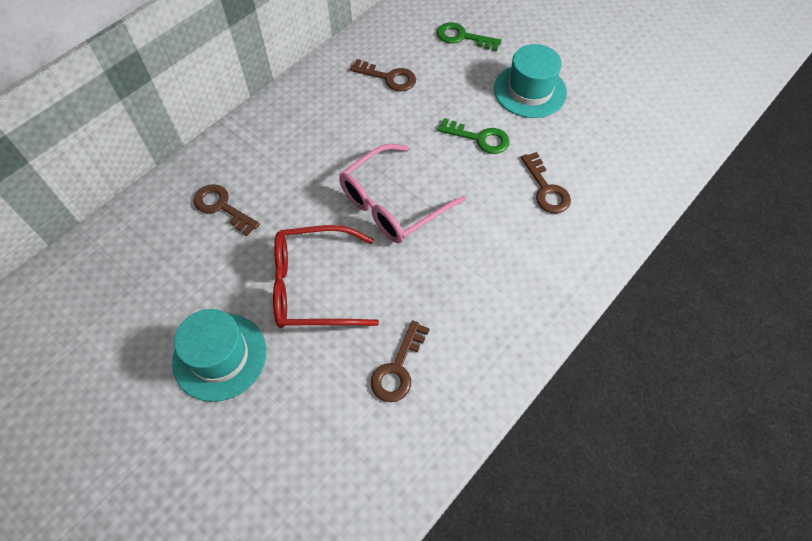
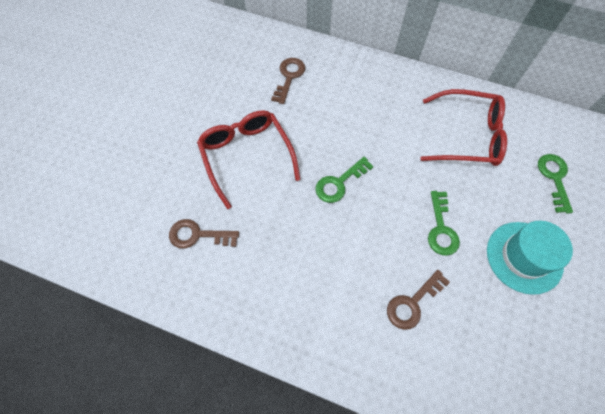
camera: 70 degrees right, 5 degrees up
(220, 356) = (176, 123): turquoise hat -> none
(388, 78) = (468, 136): brown key -> red glasses
(392, 204) = (339, 183): pink glasses -> green key

